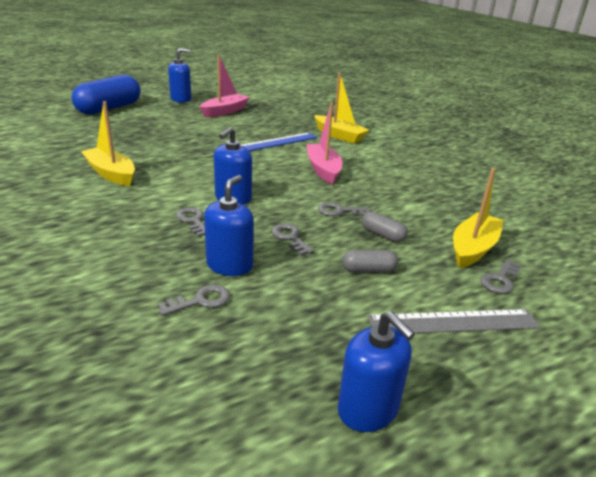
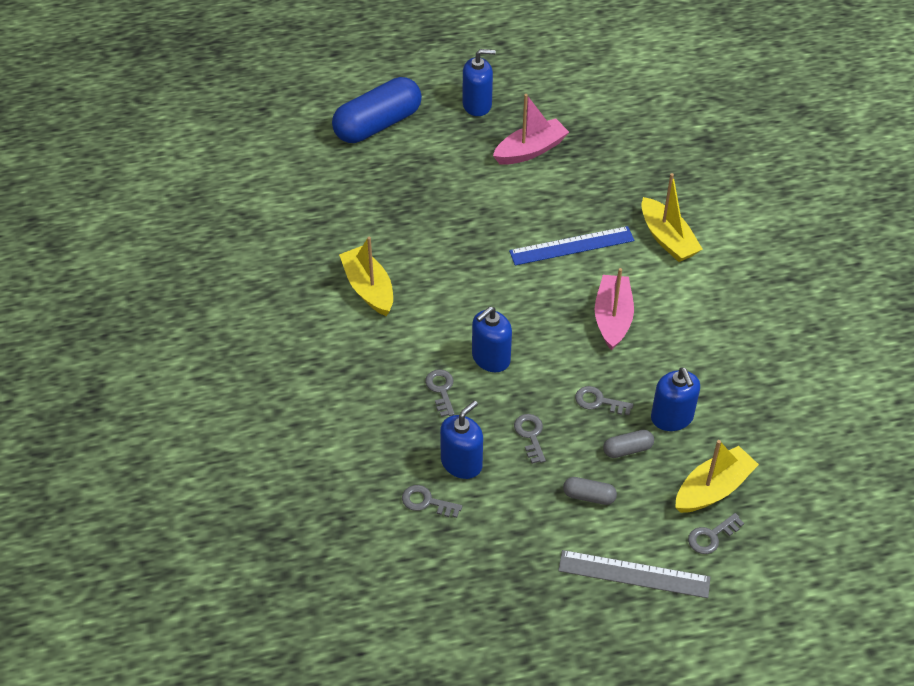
camera: 20 degrees right, 20 degrees up
(200, 301) = (426, 502): grey key -> grey key turned 150 degrees counterclockwise
(368, 409) = (522, 634): blue soap dispenser -> blue soap dispenser (672, 417)
(382, 235) = (627, 449): grey capsule -> grey capsule turned 75 degrees counterclockwise

